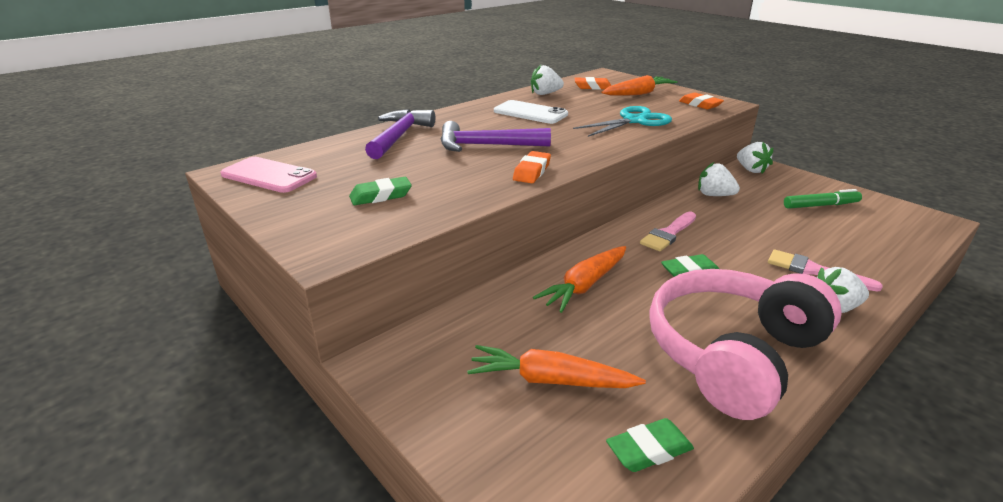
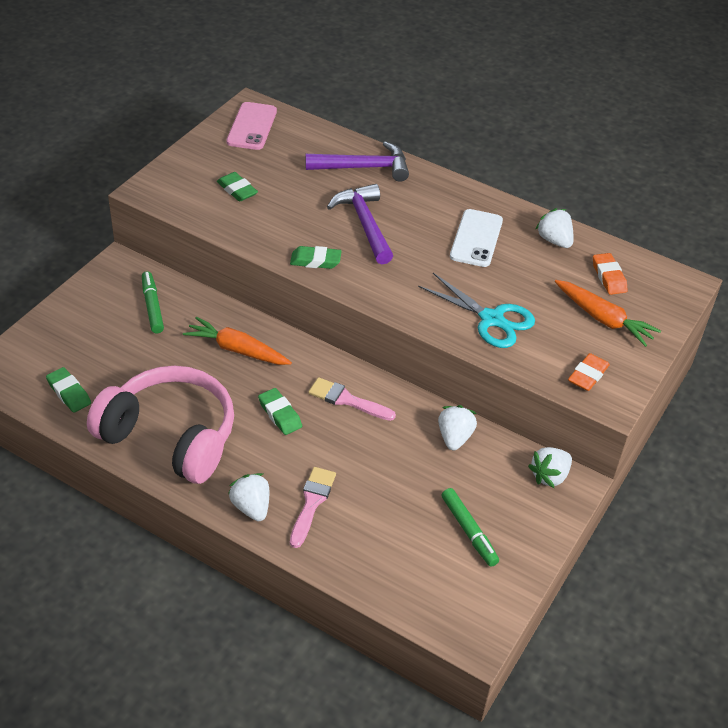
camera: 70 degrees right, 15 degrees up
(484, 341) = (152, 306): none -> green marker
(532, 171) = (315, 261): orange eraser -> green eraser
(550, 380) = (120, 344): orange carrot -> none

